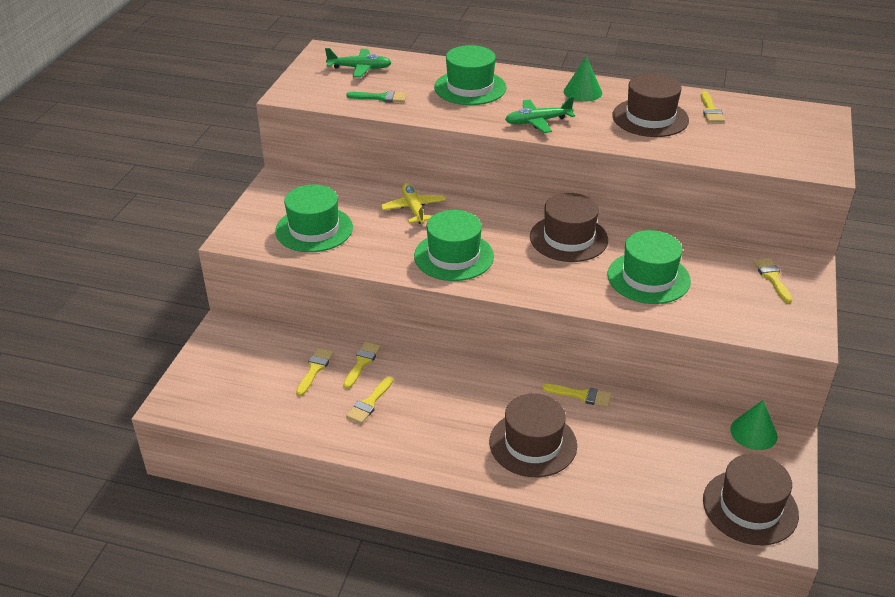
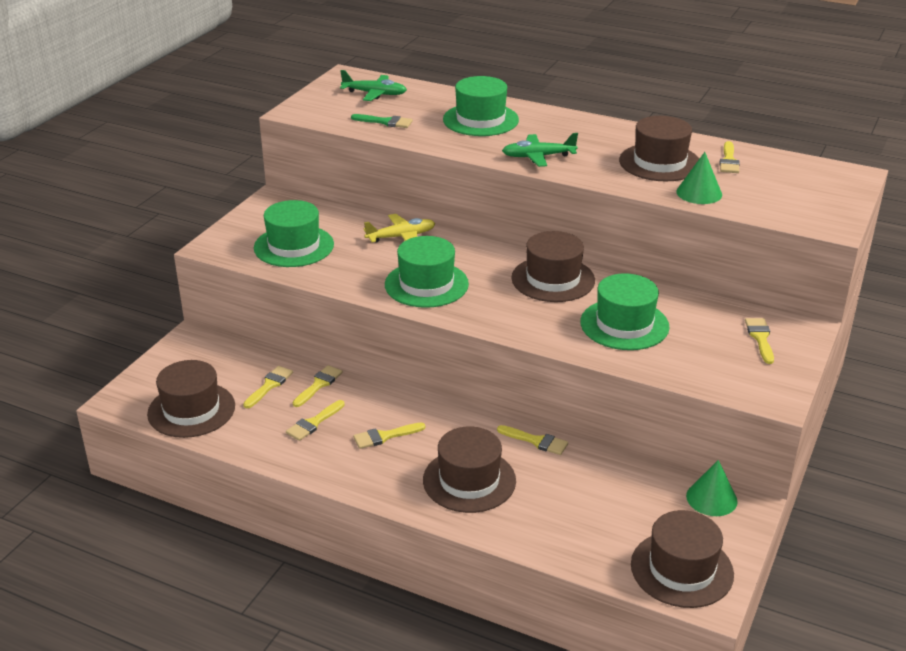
camera: 10 degrees right, 5 degrees down
(247, 404) = (191, 410): none -> brown hat
(413, 209) = (401, 237): yellow plane -> yellow plane turned 75 degrees clockwise
(440, 408) = (384, 436): none -> yellow brush
(582, 92) = (597, 133): green cone -> green cone (699, 193)

